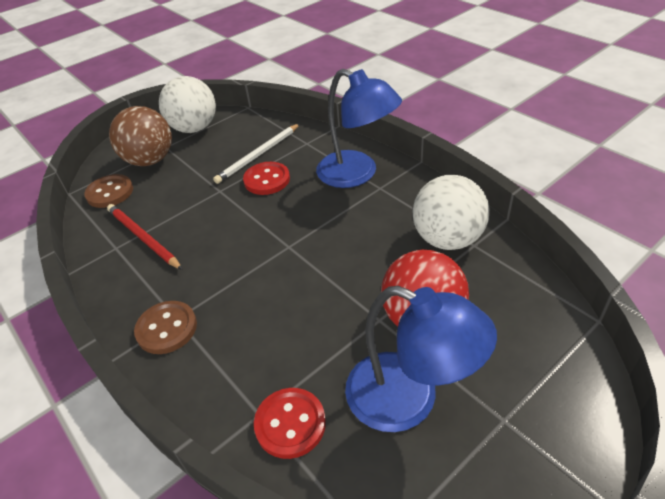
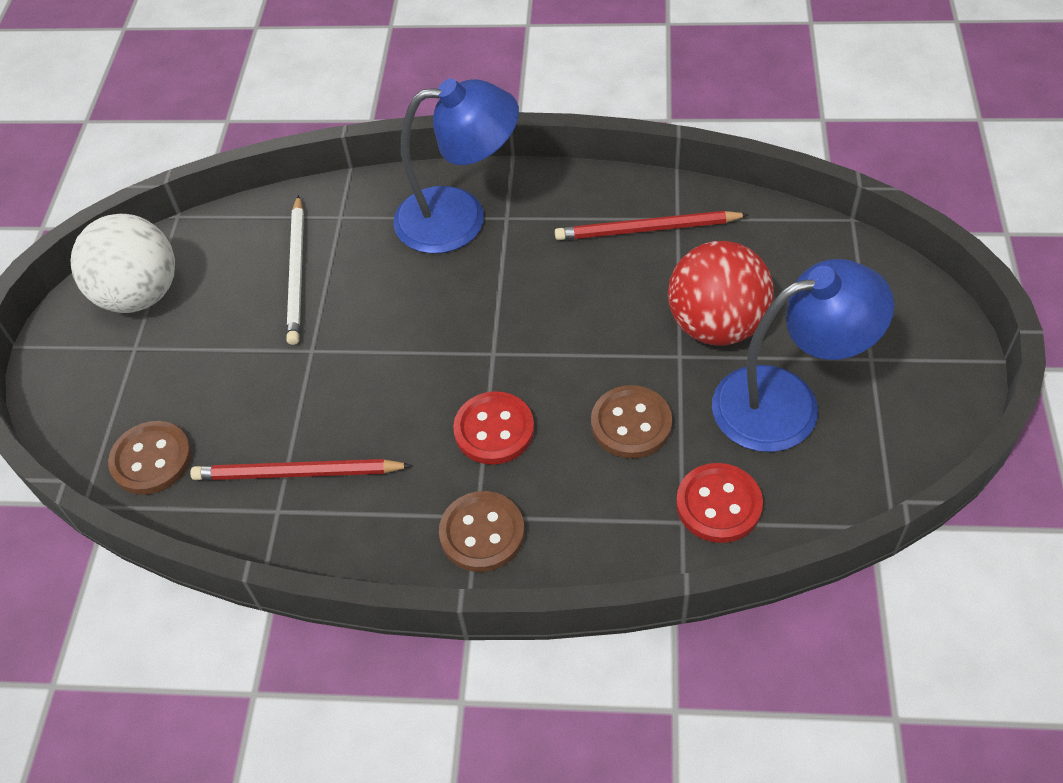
camera: 45 degrees left, 10 degrees up
(150, 160) = (142, 380): brown ball -> none
(267, 180) = (356, 296): red button -> red button (494, 430)
(305, 335) = (631, 424): none -> brown button
(447, 239) = (646, 229): white ball -> red pencil

